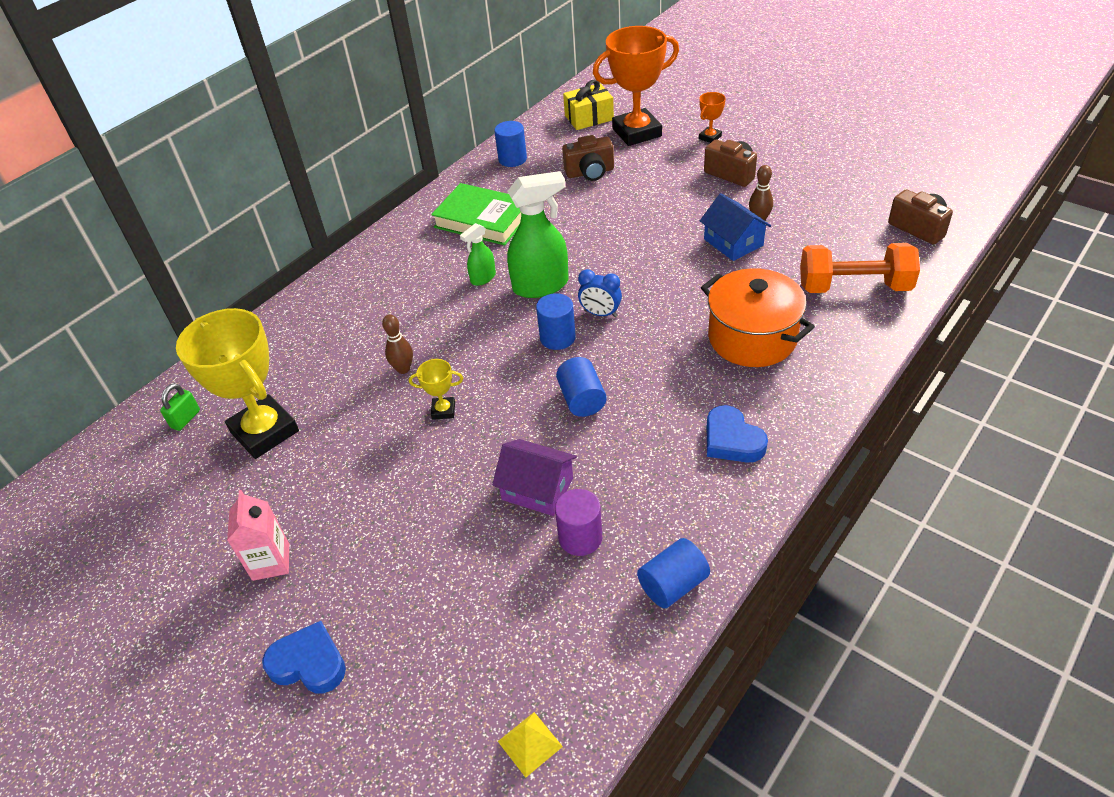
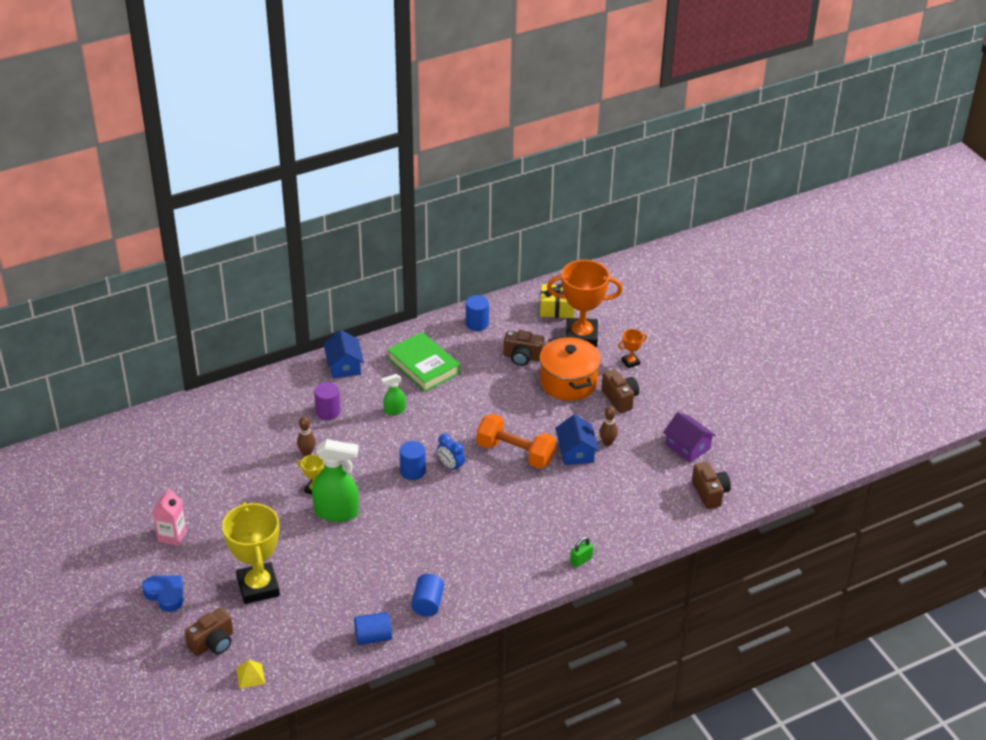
camera: 20 degrees right, 5 degrees down
(185, 419) = (165, 432): green padlock -> green padlock (581, 560)
(264, 431) = (205, 459): yellow trophy -> yellow trophy (258, 587)
(385, 253) = (344, 365): none -> blue house
(433, 713) = (213, 643): none -> brown camera
(537, 489) = (337, 557): purple house -> purple house (688, 446)
(541, 286) = (427, 431): green spray bottle -> green spray bottle (337, 512)
(580, 537) = (342, 593): purple cylinder -> purple cylinder (328, 412)
(582, 399) = (399, 516): blue cylinder -> blue cylinder (427, 604)
(732, 440) = (467, 577): blue heart -> none
(752, 338) = (531, 521): orange pot -> orange pot (568, 382)
(854, 287) = (626, 515): orange dumbbell -> orange dumbbell (515, 453)

